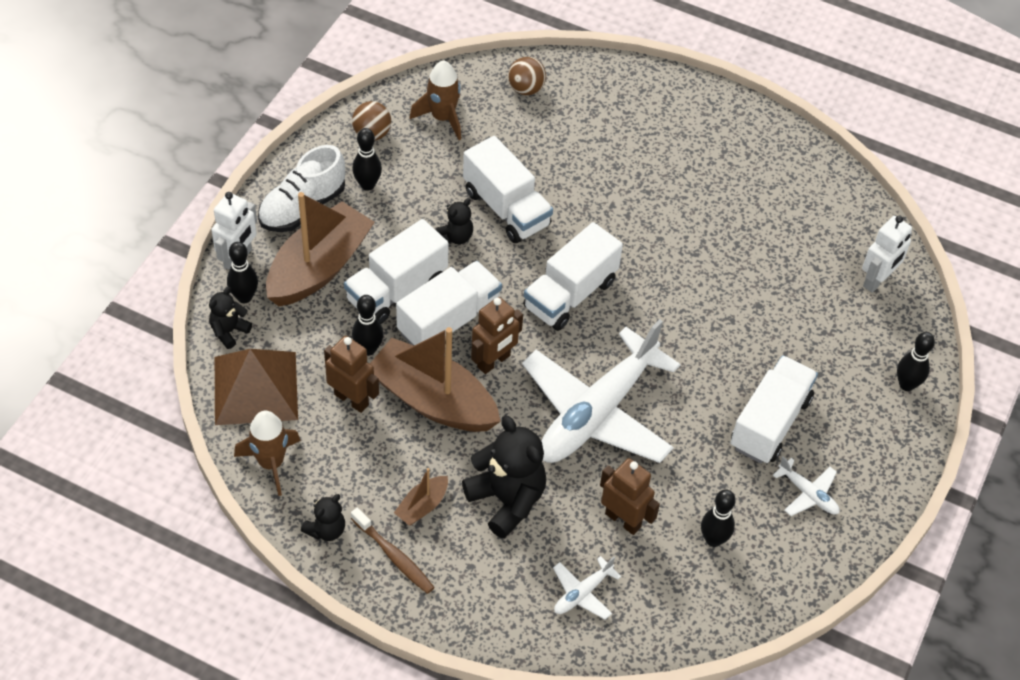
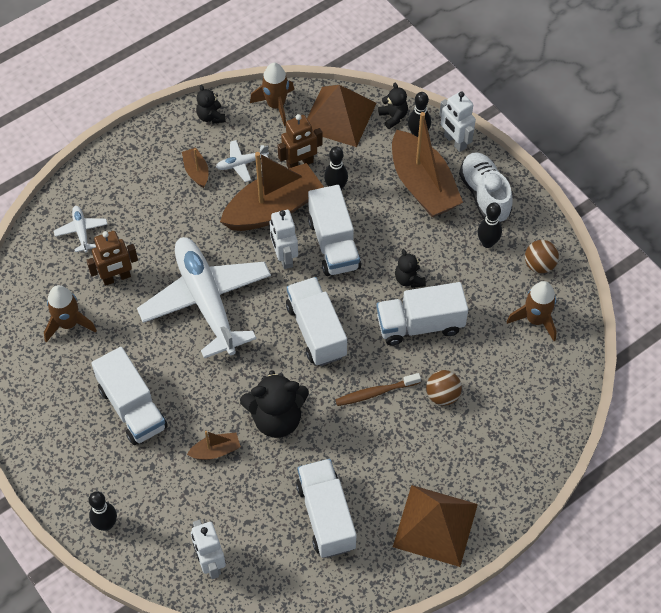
camera: 120 degrees right, 5 degrees up
(394, 556) = (171, 144): brown toothbrush -> brown toothbrush (375, 392)
(396, 290) = (378, 224): white truck -> white truck (326, 516)
(494, 361) = (284, 257): brown robot -> white robot
(507, 500) = (172, 219): black teddy bear -> black teddy bear (276, 418)
(526, 89) = (542, 394): brown ball -> brown ball (442, 395)
(713, 539) = (68, 324): black bowling pin -> brown rocket
(715, 125) = (435, 525): none -> brown pyramid
(764, 326) = (215, 451): none -> brown boat
(808, 494) = (63, 401): white plane -> white plane (241, 164)

